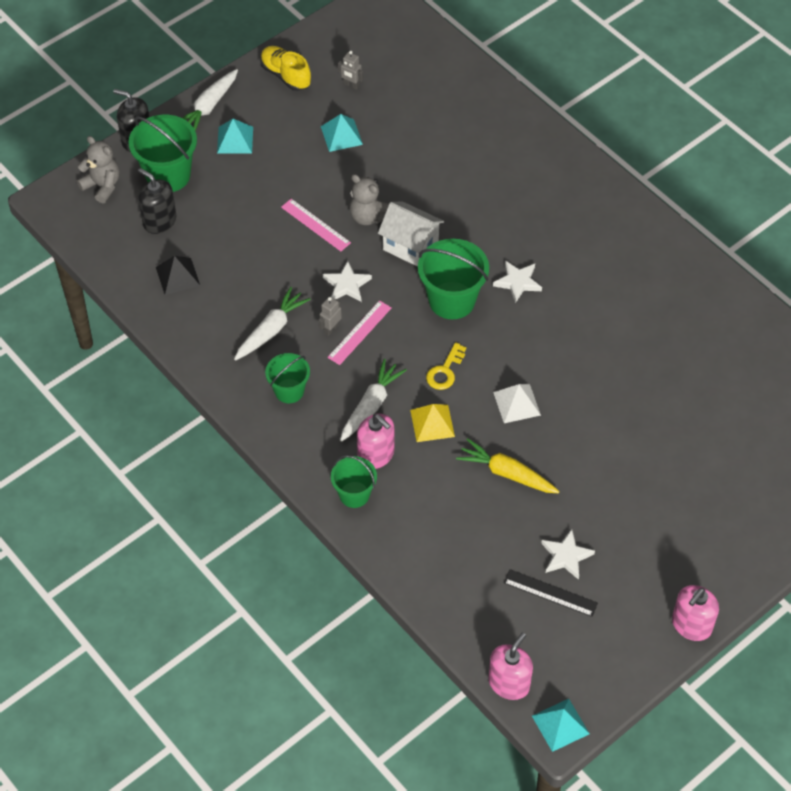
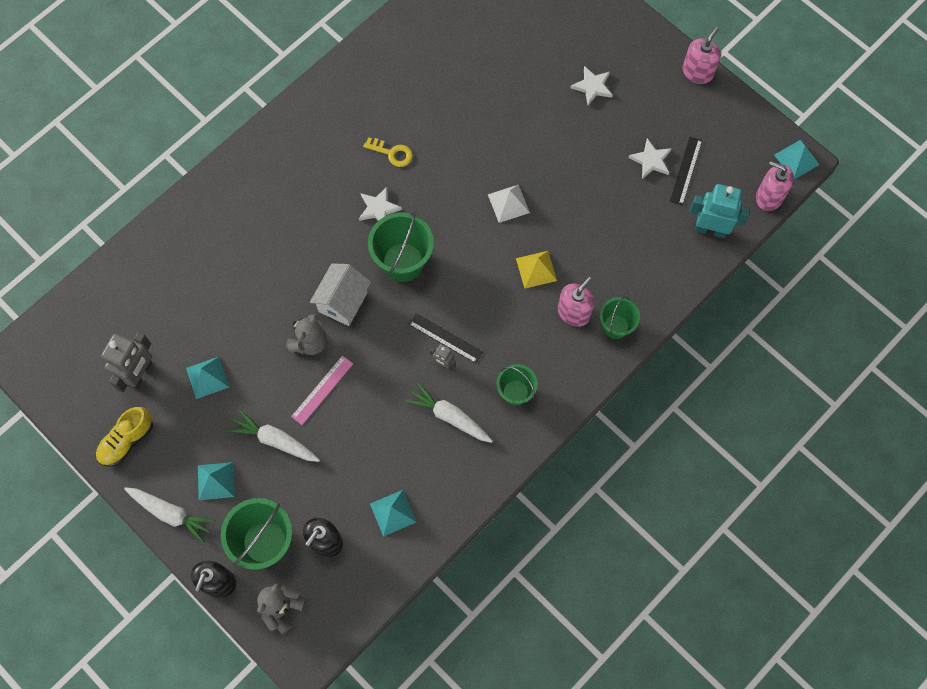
camera: 95 degrees left, 15 degrees up
(177, 276) = (393, 512): black pyramid -> turquoise pyramid
(346, 285) = (392, 354): white star -> white star (592, 87)
(351, 85) = (140, 374): grey robot -> grey robot, size x2.02
(359, 332) = (445, 338): pink ruler -> black ruler
(371, 405) = (523, 321): white carrot -> white carrot (275, 440)
(445, 371) = (480, 262): yellow key -> yellow key (392, 153)
(468, 609) = (710, 229): none -> turquoise robot
(506, 473) = (579, 208): yellow carrot -> none
(691, 625) = (697, 72): pink soap dispenser -> pink soap dispenser turned 90 degrees counterclockwise

